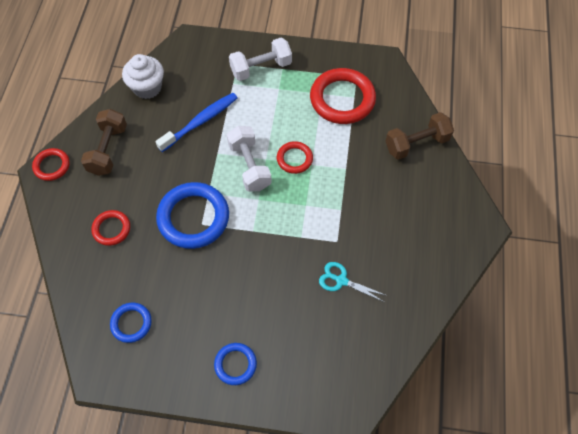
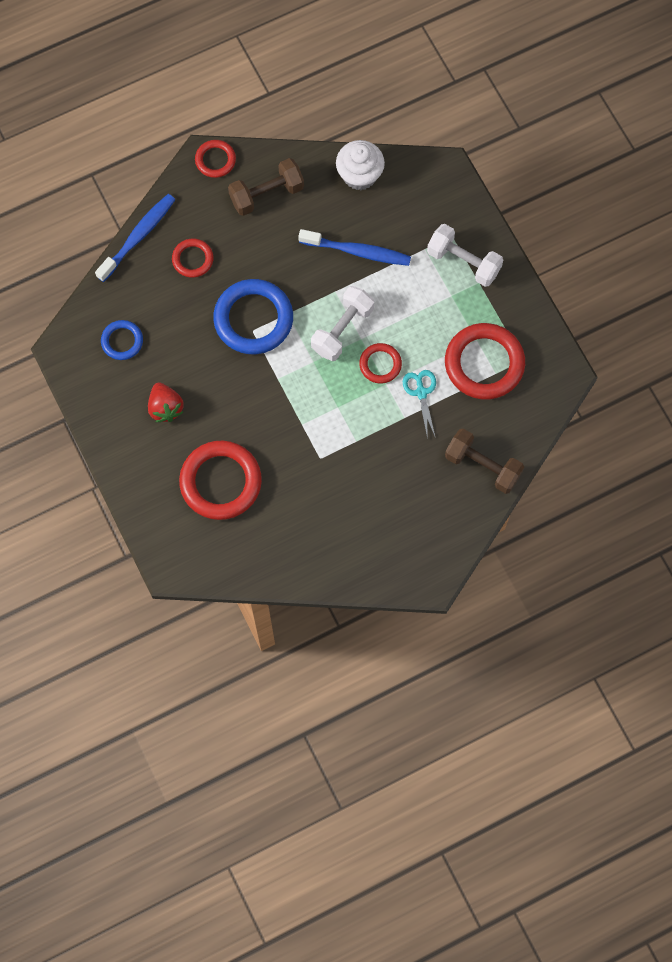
camera: 55 degrees right, 10 degrees up
(59, 255) = (138, 236): none -> blue toothbrush
(212, 326) = (165, 408): none -> red strawberry
(235, 364) = (146, 449): blue ring -> none
(305, 324) = (220, 482): none -> red ring
(341, 280) = (283, 486): turquoise scissors -> turquoise scissors (421, 392)

